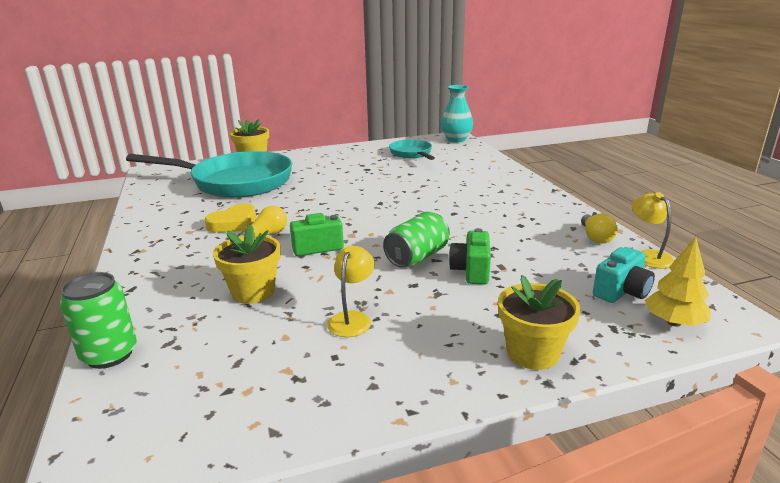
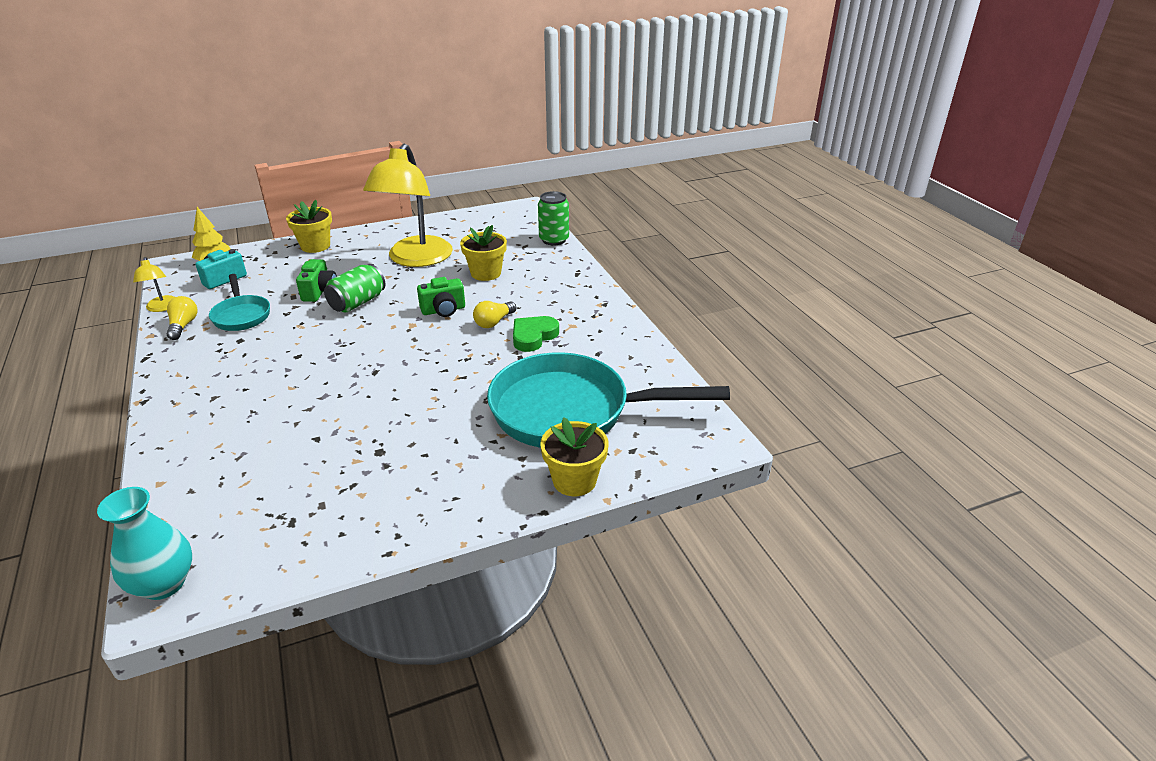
camera: 175 degrees right, 10 degrees up
(234, 223) = (533, 336): yellow heart -> green heart
(352, 319) = (415, 259): yellow lamp -> yellow lamp, size x2.33
(412, 154) = (288, 508): turquoise pan -> turquoise pan (241, 315)

